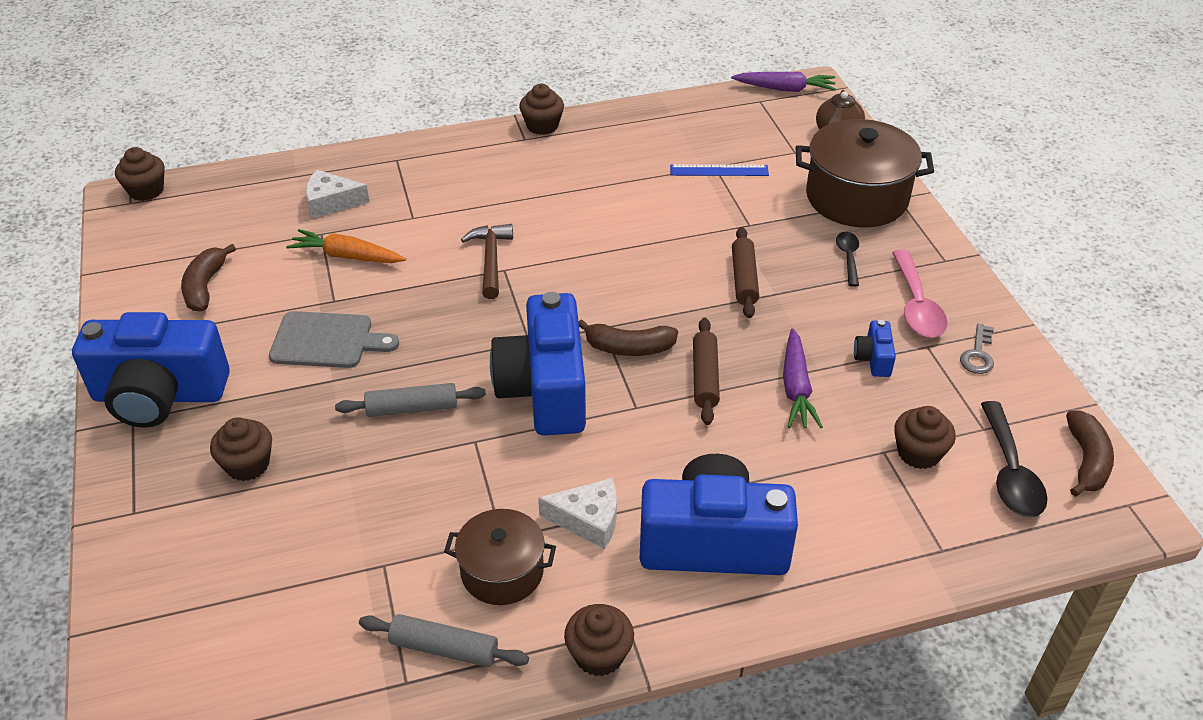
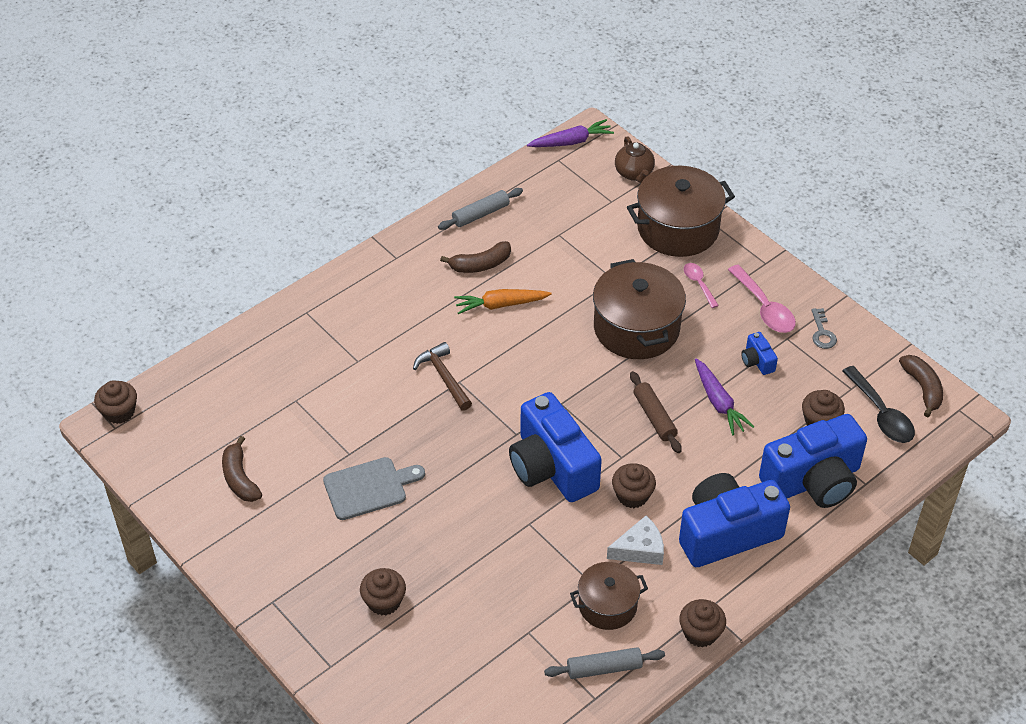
camera: 25 degrees left, 5 degrees up
(159, 395) = (277, 576): blue camera -> blue camera (813, 480)
(331, 202) = (282, 370): white cheese -> none
(347, 256) = (331, 413): orange carrot -> orange carrot (501, 305)
(412, 408) = (469, 516): grey rolling pin -> grey rolling pin (480, 214)
(542, 126) = (402, 240): brown cupcake -> brown cupcake (632, 495)
(629, 348) = (589, 413): brown banana -> brown banana (480, 265)
(719, 170) = (565, 237): blue ruler -> none
(744, 279) = (636, 328): brown rolling pin -> brown pot
(848, 257) = (698, 284): black spoon -> pink spoon

